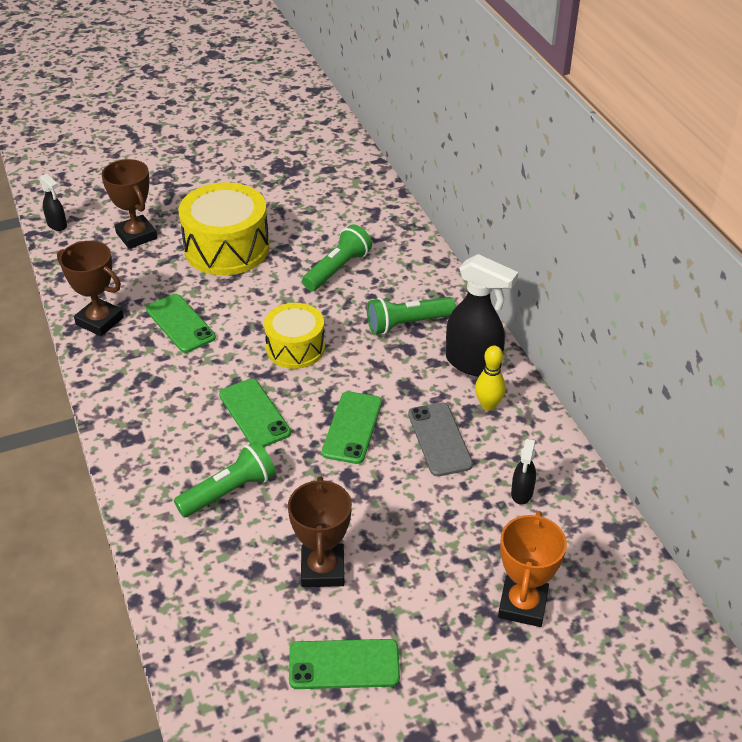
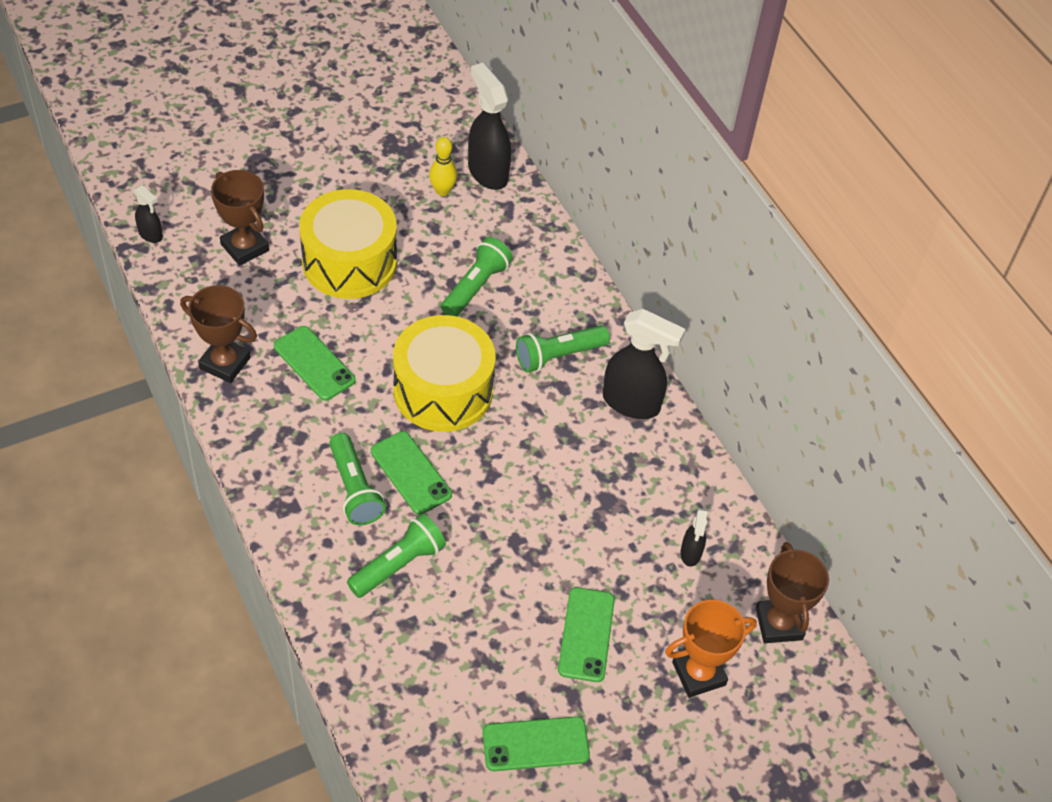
camera: 10 degrees left, 10 degrees up
(199, 425) = (355, 489): none -> green flashlight
(295, 348) = (443, 390): yellow drum -> yellow drum, size x1.59
(322, 569) = (503, 646): brown trophy -> brown trophy (779, 624)
(352, 427) = (514, 485): green phone -> green phone (586, 634)
(360, 186) = (487, 172): none -> black spray bottle
(439, 439) = (604, 495): grey phone -> none
(488, 405) = (650, 453): yellow bowling pin -> yellow bowling pin (442, 191)
(522, 605) = (698, 673): orange trophy -> orange trophy turned 60 degrees clockwise

